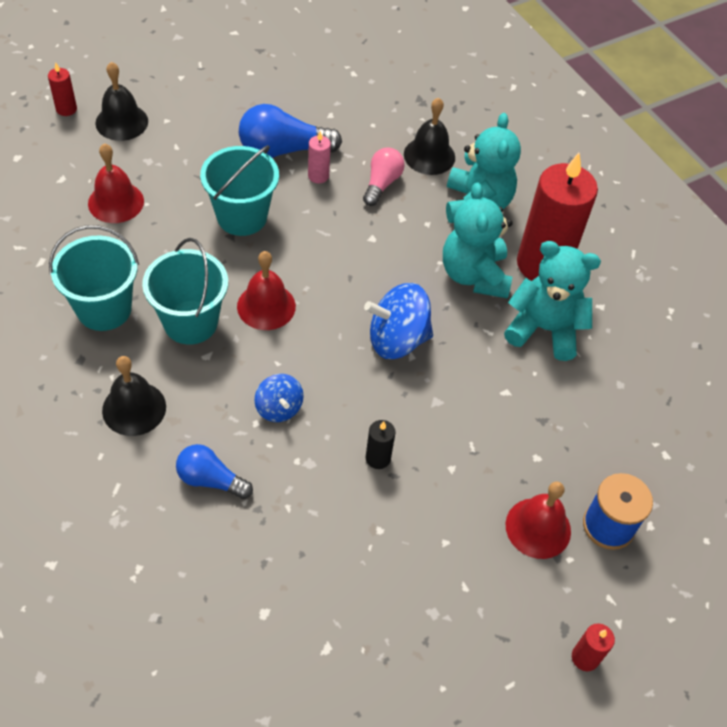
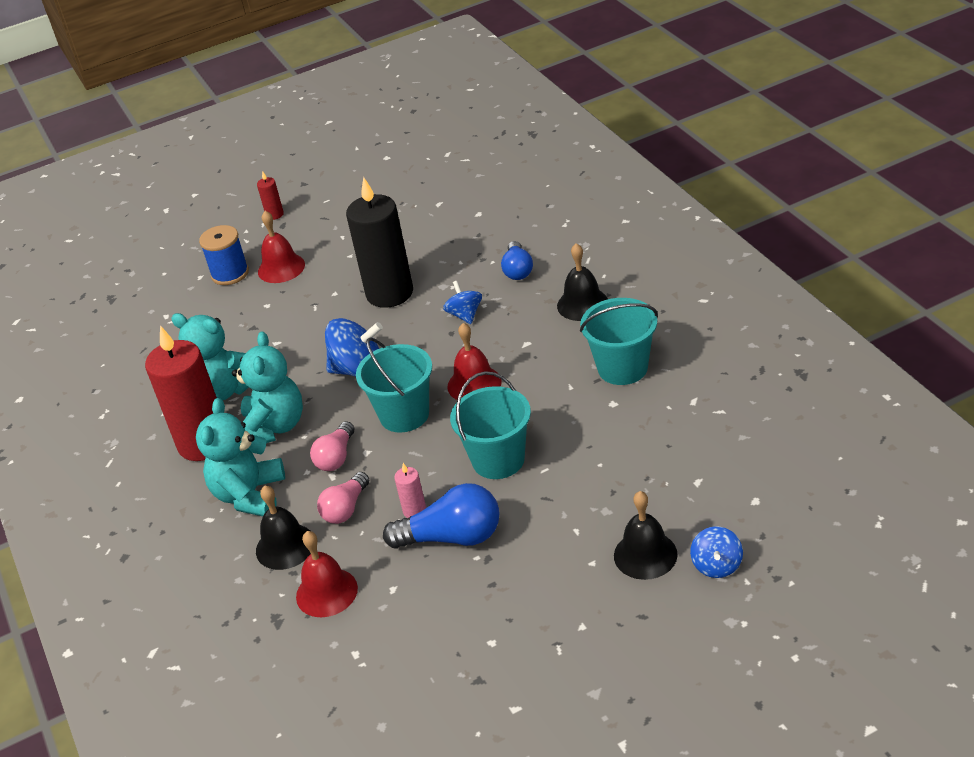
camera: 165 degrees left, 15 degrees down
(66, 109) = (717, 565): red candle -> blue spinning top
(116, 202) = (632, 462): red bell -> red bell (326, 592)
(190, 322) = (542, 365): turquoise bucket -> turquoise bucket (404, 415)
(210, 480) = (517, 270): blue light bulb -> blue light bulb turned 60 degrees clockwise
(378, 458) = (389, 293): black candle -> black candle, size x2.42
(401, 235) = (336, 457): none -> pink light bulb

